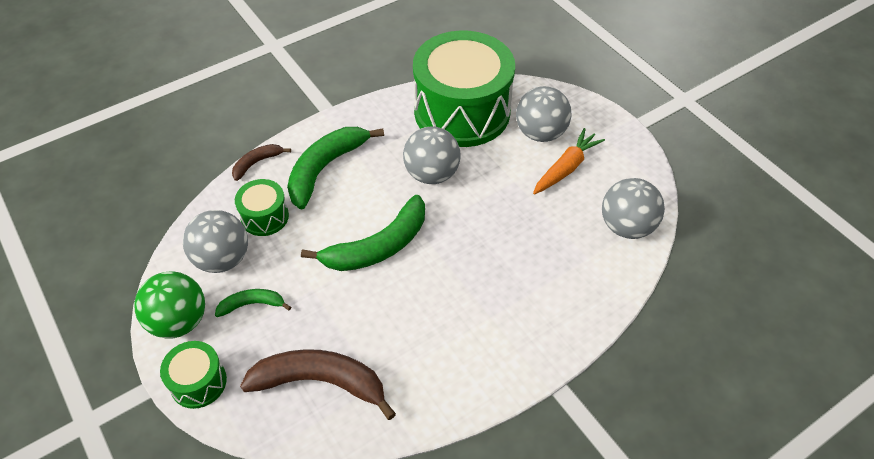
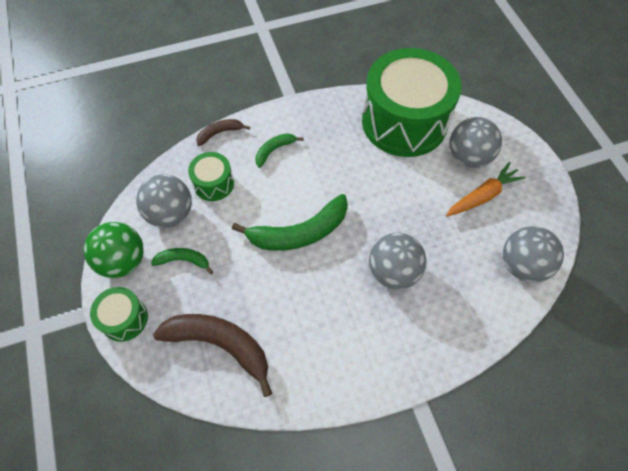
camera: 15 degrees right, 10 degrees up
(325, 168) = (274, 150): green banana -> green banana, size x0.51
(431, 174) = (362, 175): grey ball -> grey ball (393, 272)

